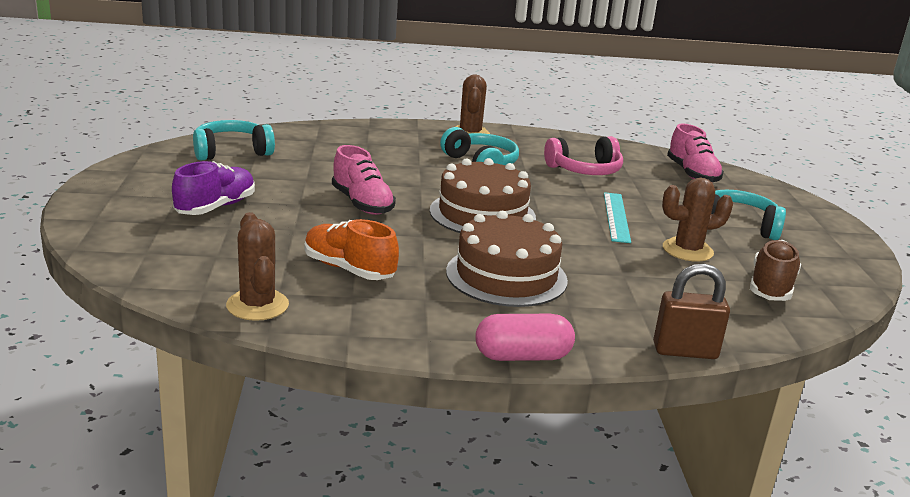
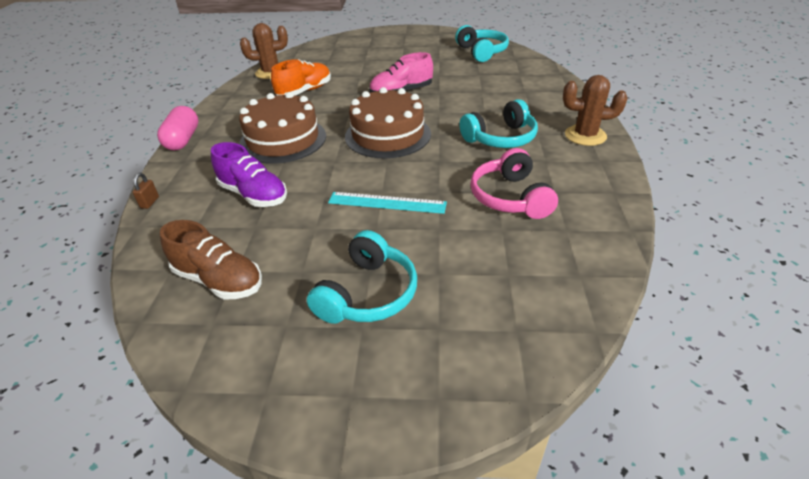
camera: 100 degrees right, 15 degrees up
(215, 207) = (390, 55): purple shoe -> purple shoe (253, 195)
(685, 351) = (150, 202): brown padlock -> brown padlock, size x0.47
(687, 250) = (308, 237): brown cactus -> none
(692, 174) = (534, 289): pink shoe -> none

